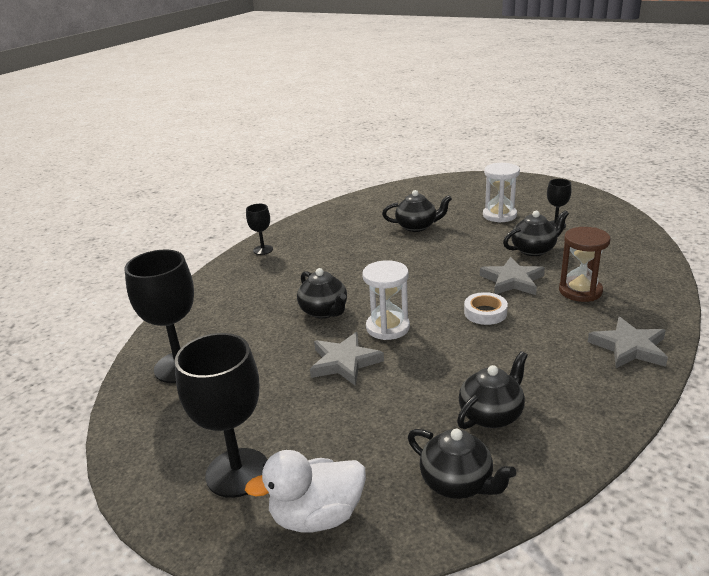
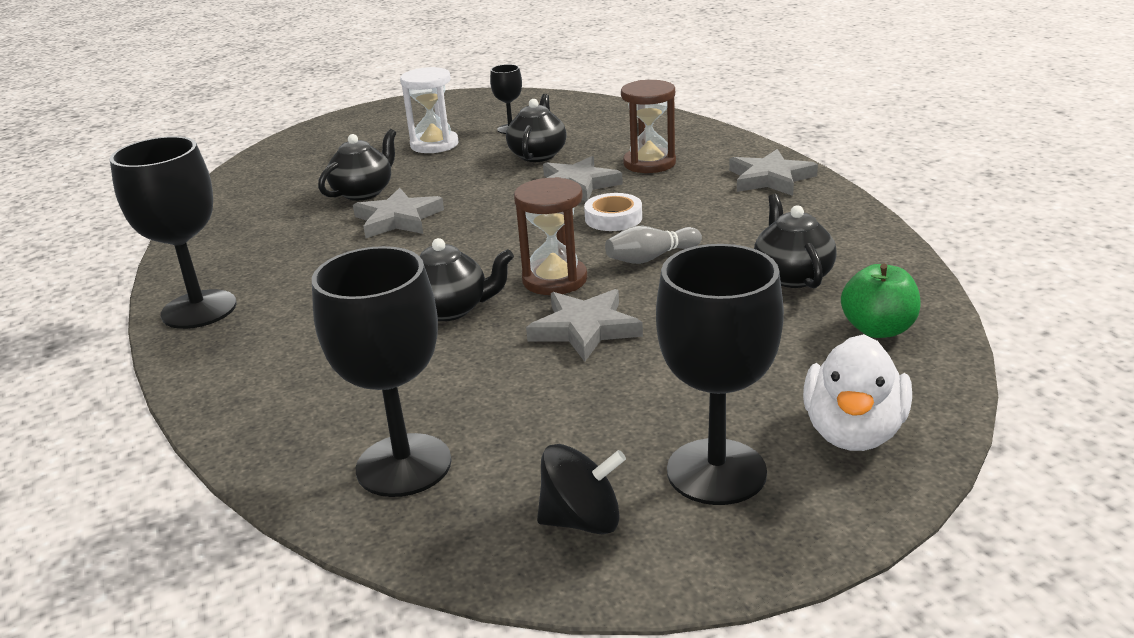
camera: 55 degrees left, 0 degrees up
(168, 442) = (582, 520): none -> black spinning top
(263, 250) = (199, 309): black goblet -> black goblet, size x1.96
(388, 327) = (554, 280): white hourglass -> brown hourglass
(400, 250) = (398, 219): none -> grey star
(451, 348) = (651, 258): none -> grey bowling pin
(457, 483) = (878, 329): black teapot -> green apple

